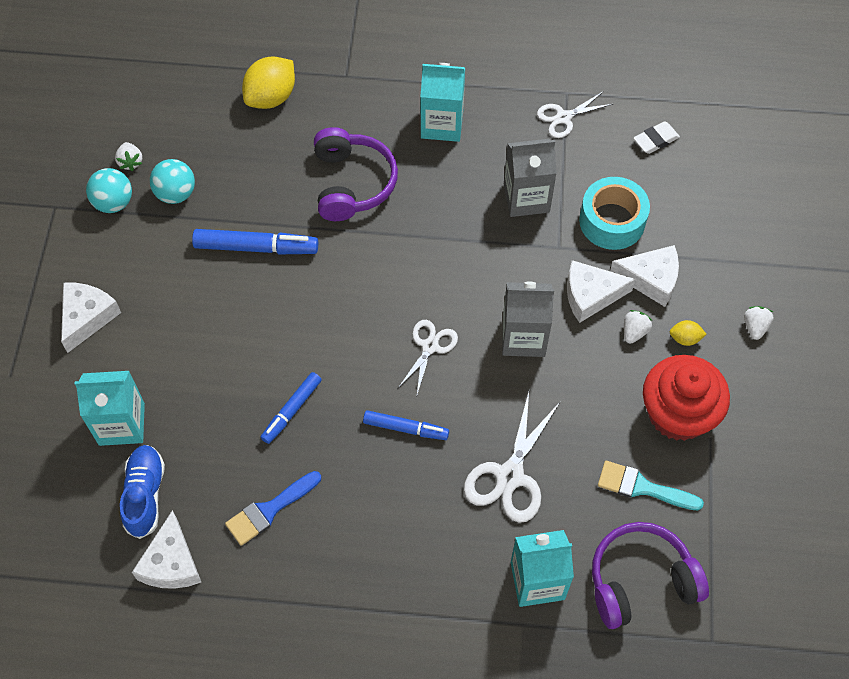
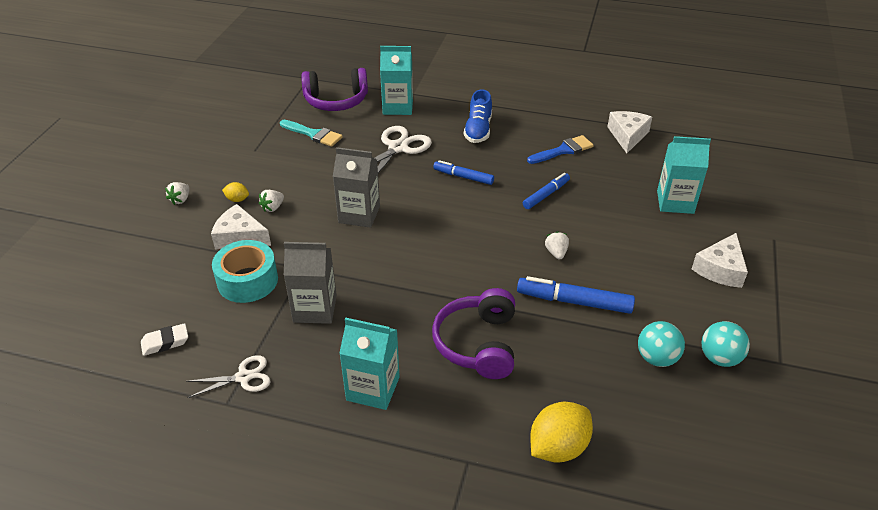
camera: 170 degrees left, 20 degrees down
(130, 162) = (711, 396): white strawberry -> white strawberry (556, 253)
(145, 495) = (650, 166): blue shoe -> blue shoe (478, 130)
(430, 346) = (434, 217): white scissors -> none
(590, 295) = (294, 233): white cheese -> none
(678, 413) = (269, 163): red cupcake -> none

